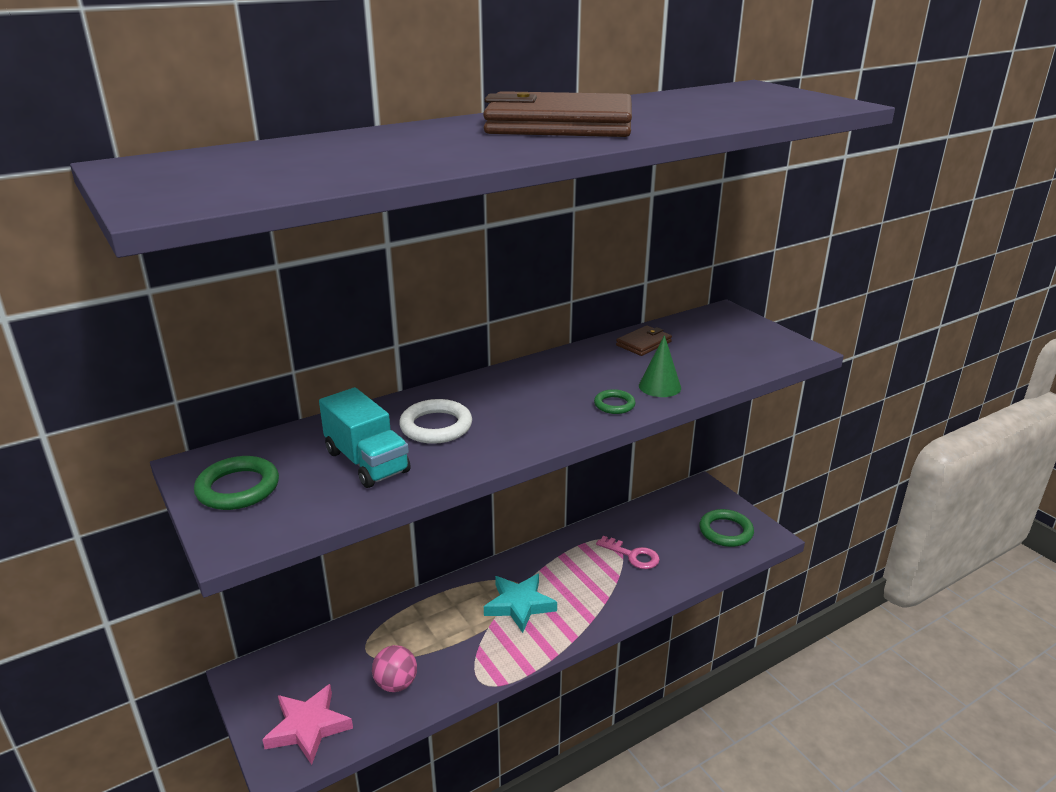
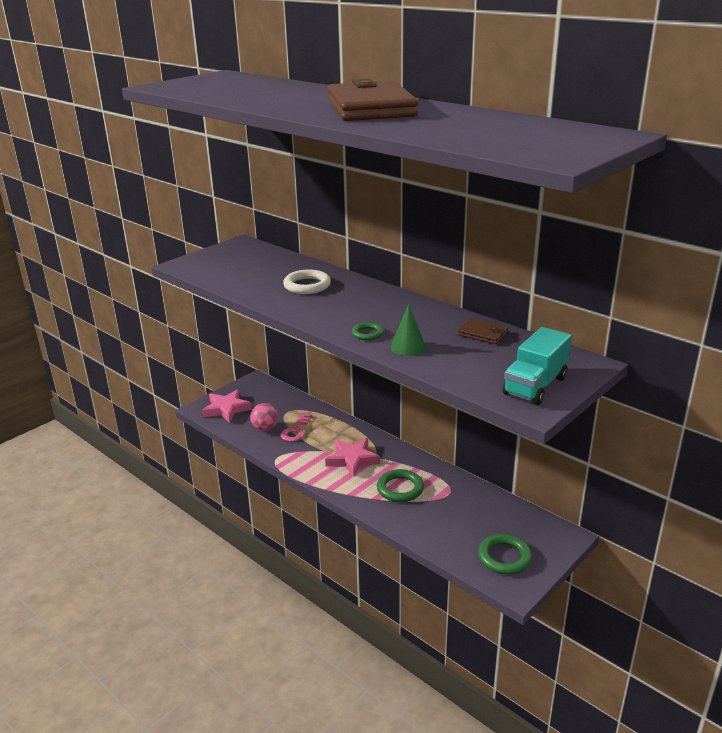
camera: 75 degrees right, 0 degrees up
(238, 488) = (224, 255): green ring -> green ring (400, 489)
(367, 462) = (259, 276): turquoise truck -> turquoise truck (535, 386)
(519, 605) = (352, 459): turquoise star -> pink star
(632, 555) = (436, 504): pink key -> pink key (296, 430)

